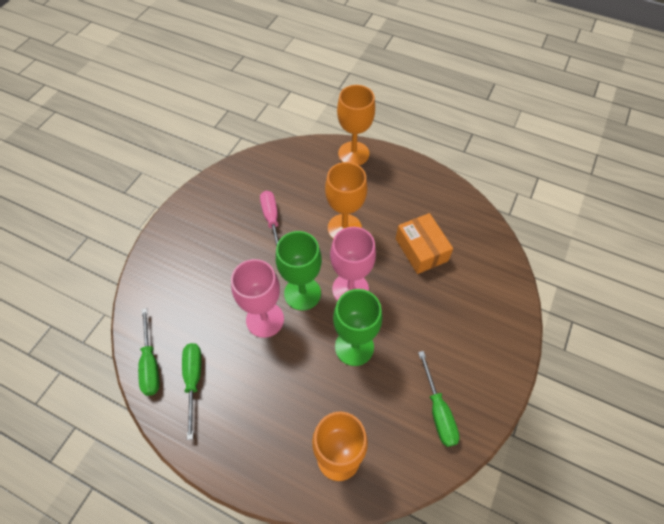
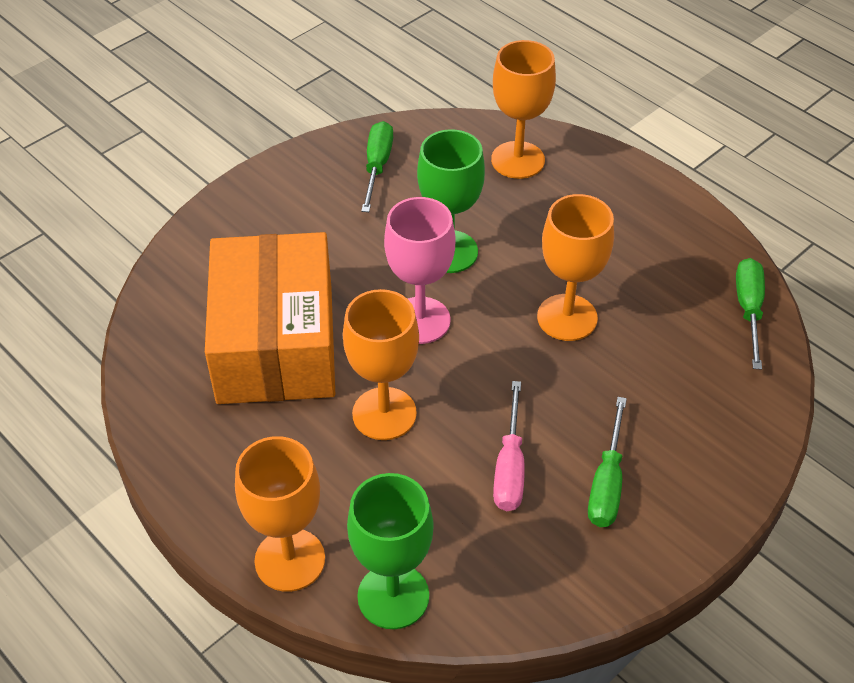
camera: 160 degrees left, 10 degrees down
(193, 380) = (687, 275): green screwdriver -> green screwdriver (607, 483)
(265, 319) = (567, 317): pink goblet -> orange goblet
(302, 293) = (497, 335): green goblet -> green goblet (393, 596)
(421, 250) = (276, 343): orange box -> orange box, size x1.85

